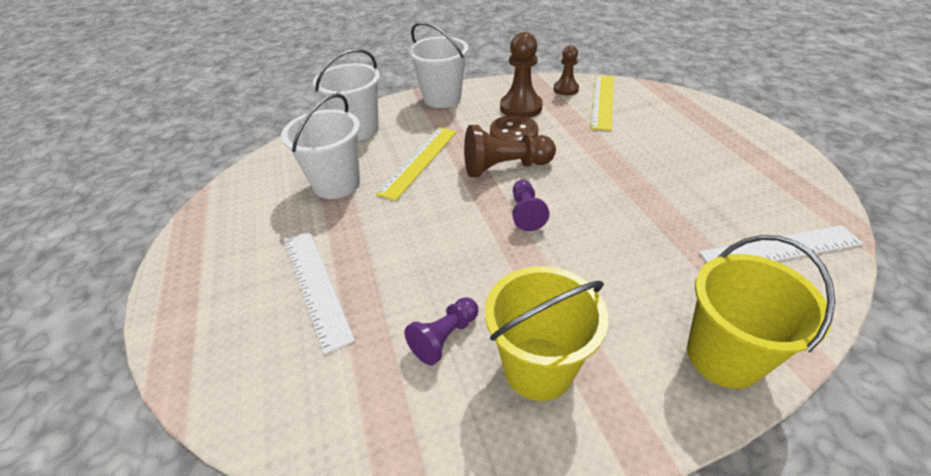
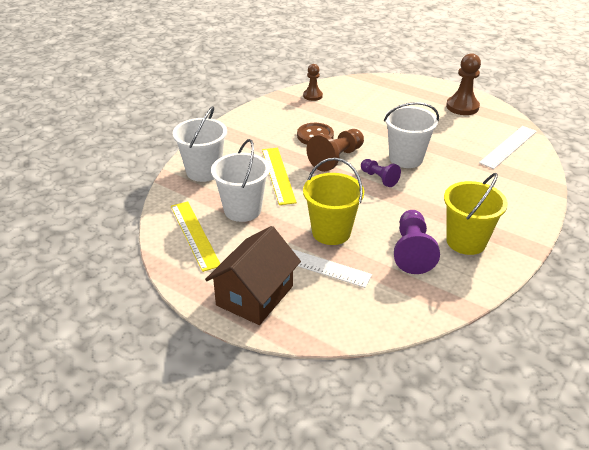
camera: 40 degrees left, 5 degrees down
(214, 289) = (255, 295): none -> brown house
(442, 98) = (235, 129): white bucket -> white bucket (406, 158)
(444, 337) = (412, 251): purple pawn -> purple pawn, size x1.61
(521, 107) = (299, 118): brown pawn -> brown pawn (462, 107)
(602, 101) = (345, 97): yellow ruler -> yellow ruler (194, 235)
(723, 356) = (528, 201): yellow bucket -> yellow bucket (331, 232)

